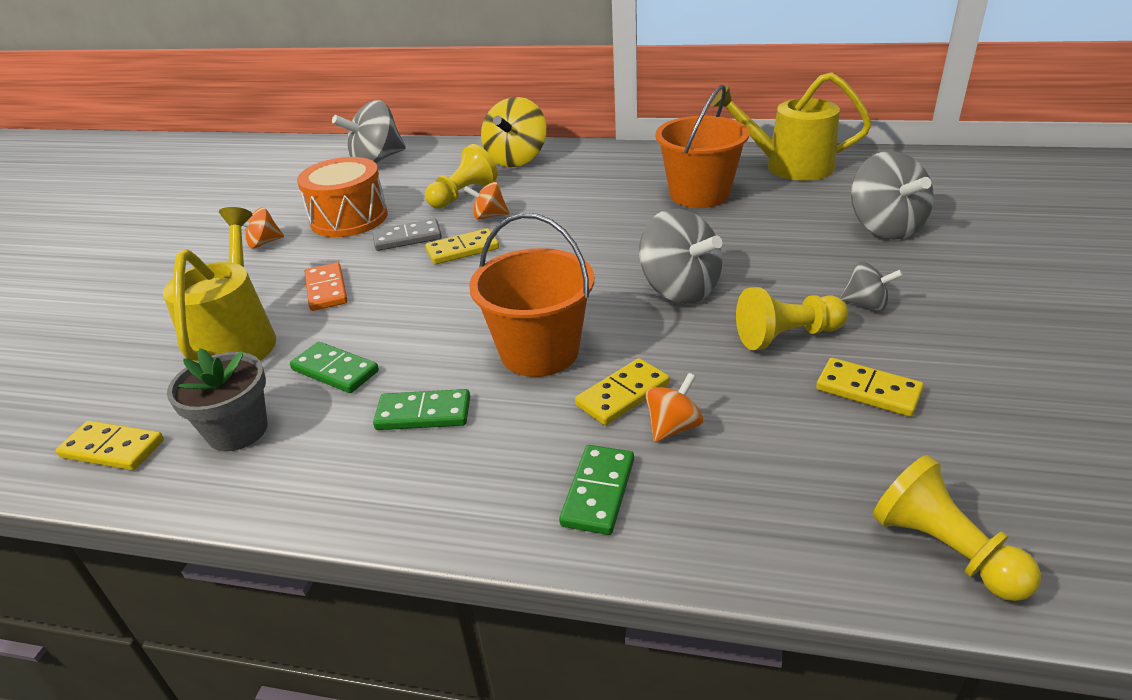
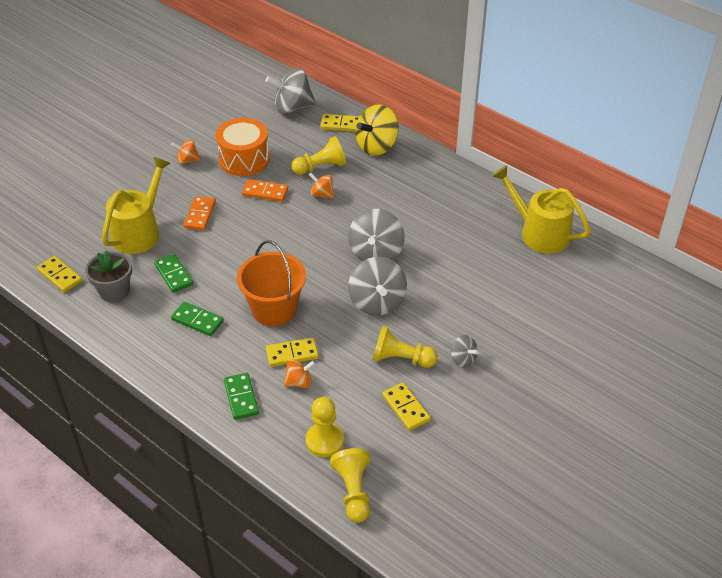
camera: 25 degrees right, 10 degrees up
(407, 238) = (265, 192): grey domino -> orange domino
(462, 250) = (288, 216): yellow domino -> yellow domino (341, 125)
(598, 492) = (241, 397): green domino -> green domino turned 60 degrees counterclockwise
(699, 194) = (458, 232): orange bucket -> none
(805, 492) = (324, 441): none -> yellow pawn
(885, 227) = (536, 312): grey spinning top -> grey spinning top (376, 253)

